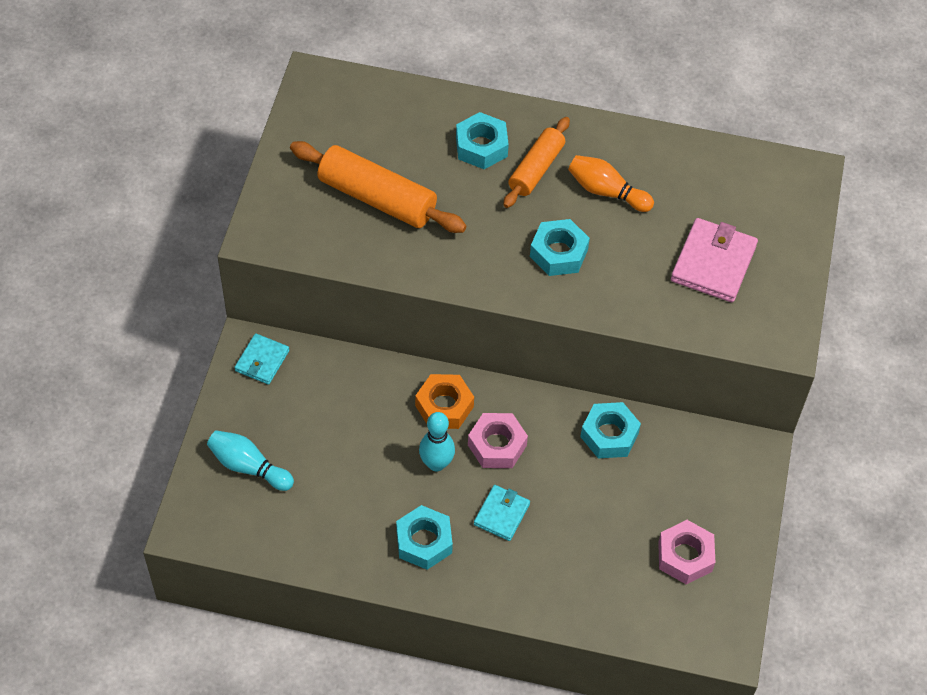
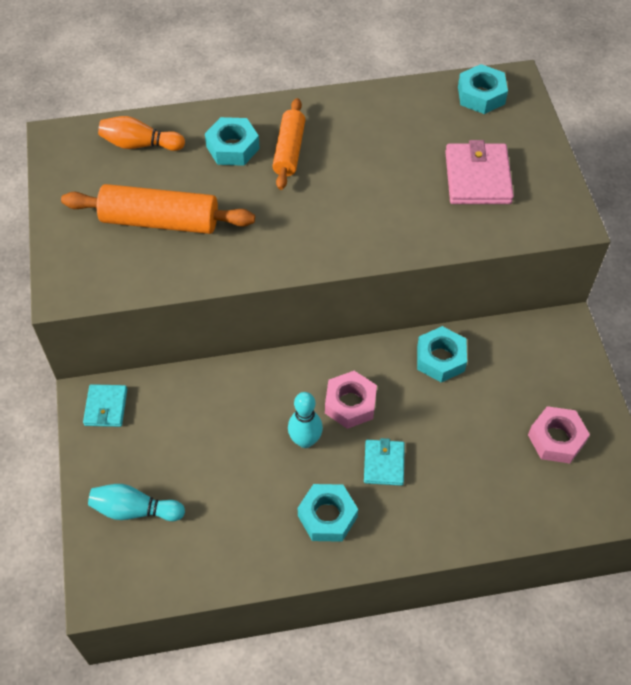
camera: 20 degrees left, 0 degrees up
(444, 406) = (288, 387): orange nut -> none
(558, 253) = (344, 213): turquoise nut -> turquoise nut (481, 95)
(606, 192) = (358, 149): orange bowling pin -> orange bowling pin (140, 144)

